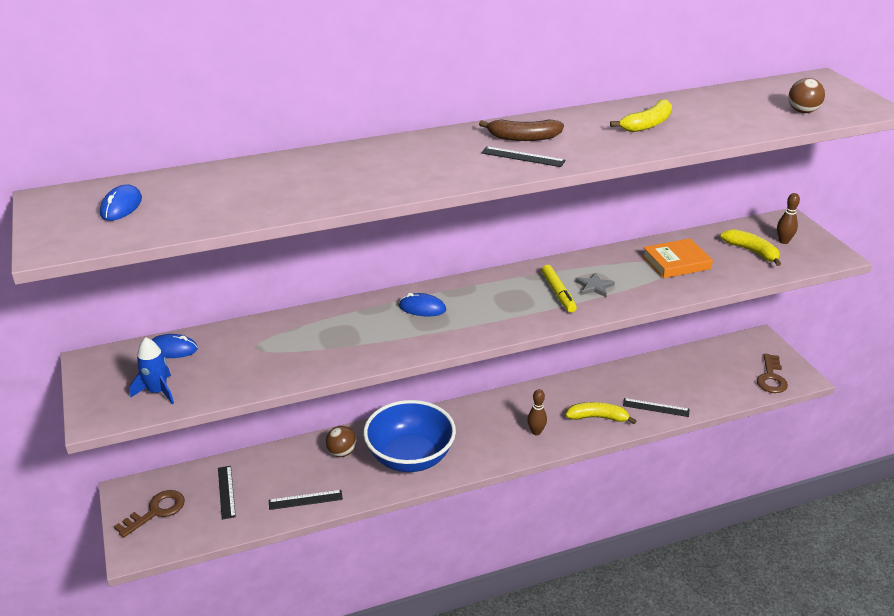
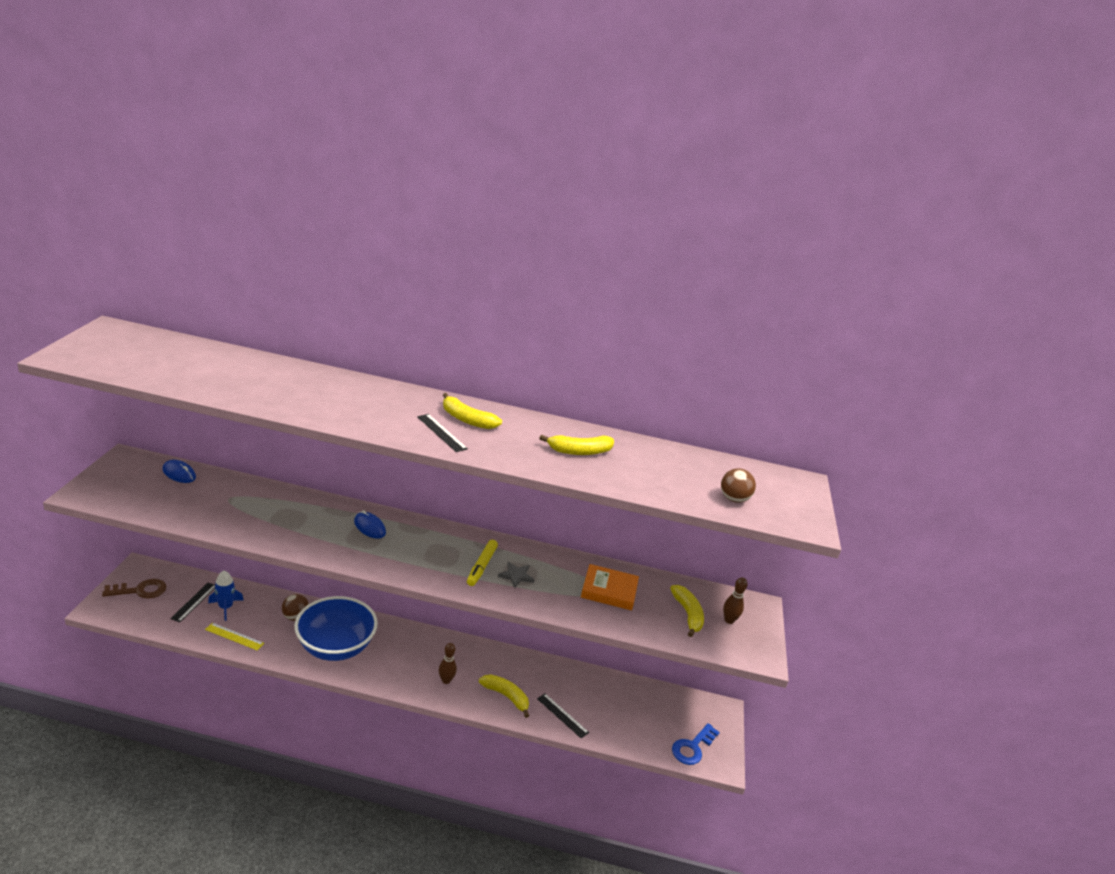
camera: 25 degrees right, 5 degrees down
(121, 206) = (138, 350): blue mouse -> none
(158, 392) = (134, 496): blue rocket -> blue rocket (225, 607)
(305, 500) = (234, 636): black ruler -> yellow ruler
(523, 138) = (467, 420): brown banana -> yellow banana
(771, 378) = (692, 747): brown key -> blue key

